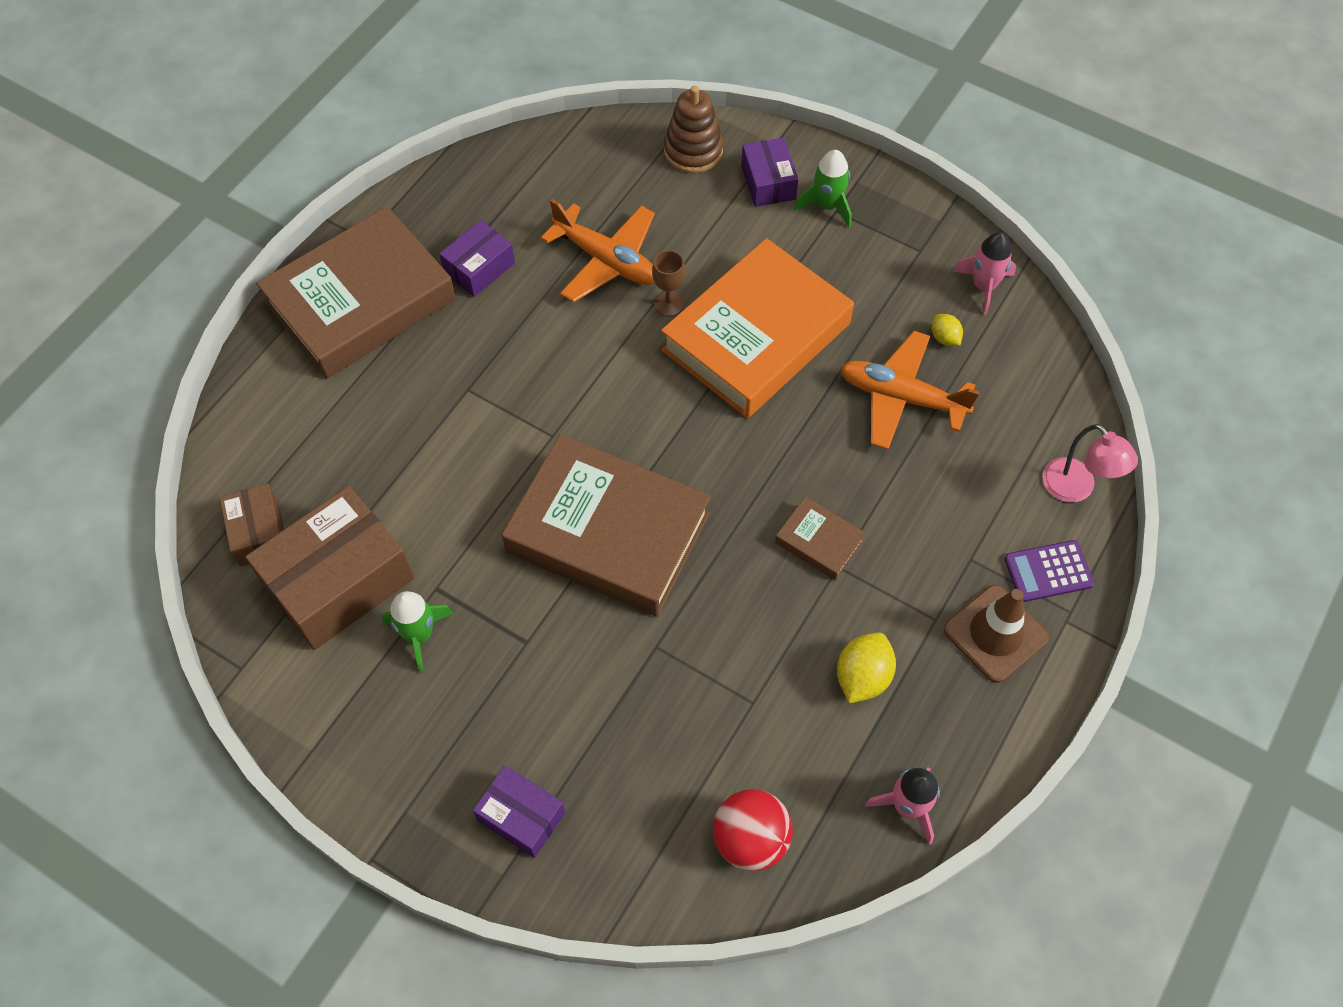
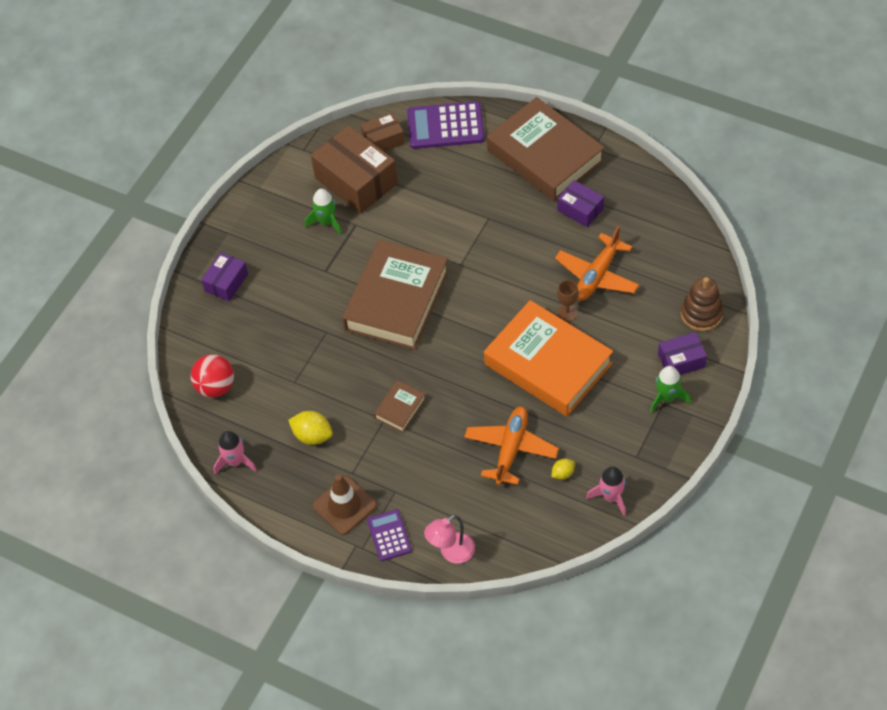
camera: 90 degrees right, 5 degrees down
(257, 434) = (445, 126): none -> purple calculator

